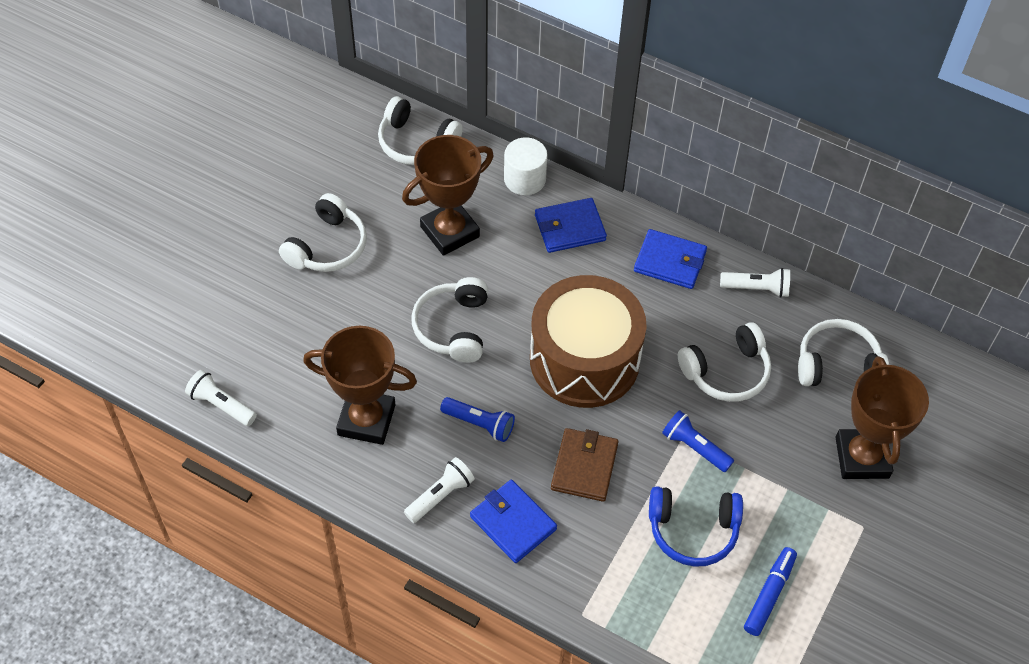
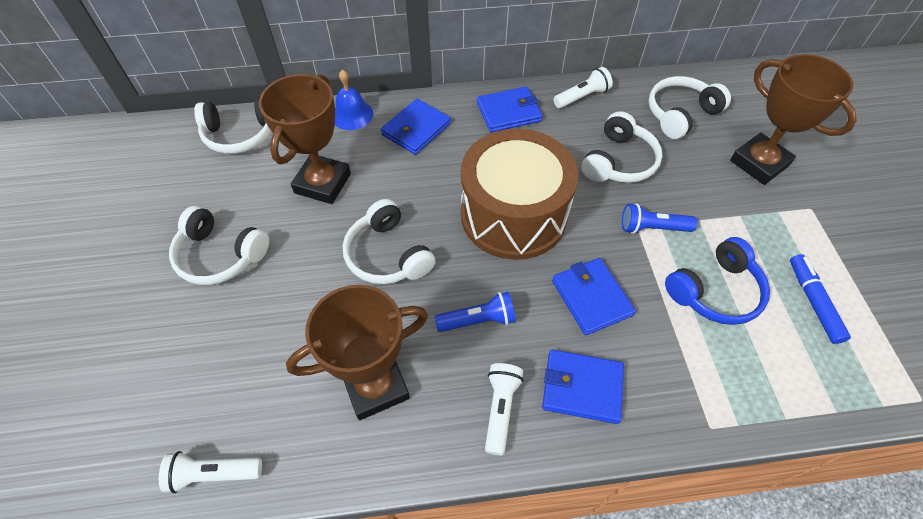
camera: 35 degrees left, 0 degrees up
(327, 246) = (220, 255): white headphones -> white headphones turned 120 degrees clockwise
(524, 179) = (352, 115): white cylinder -> blue bell
(584, 467) = (591, 298): brown wallet -> blue wallet

